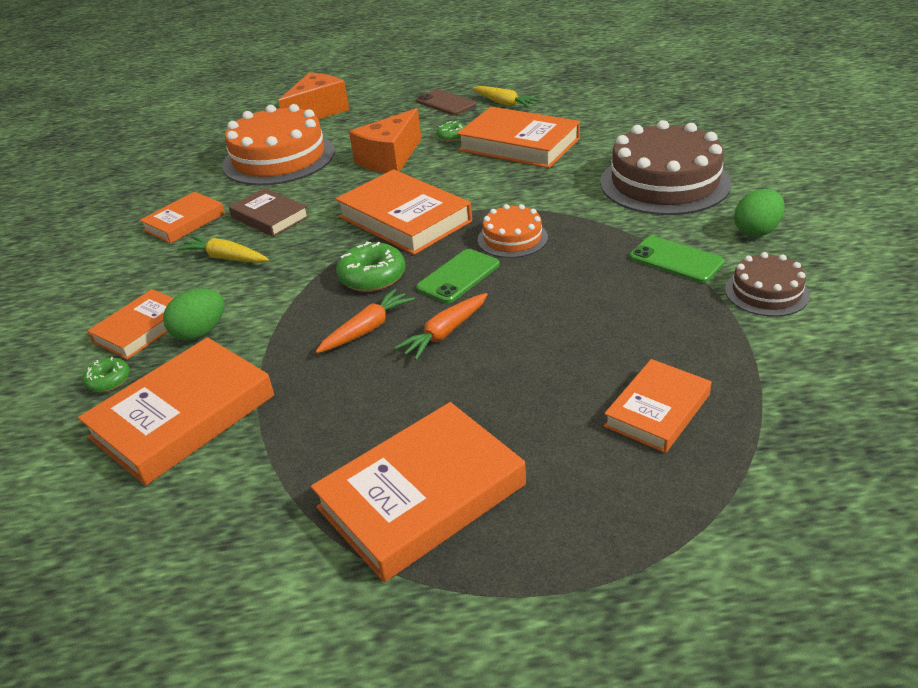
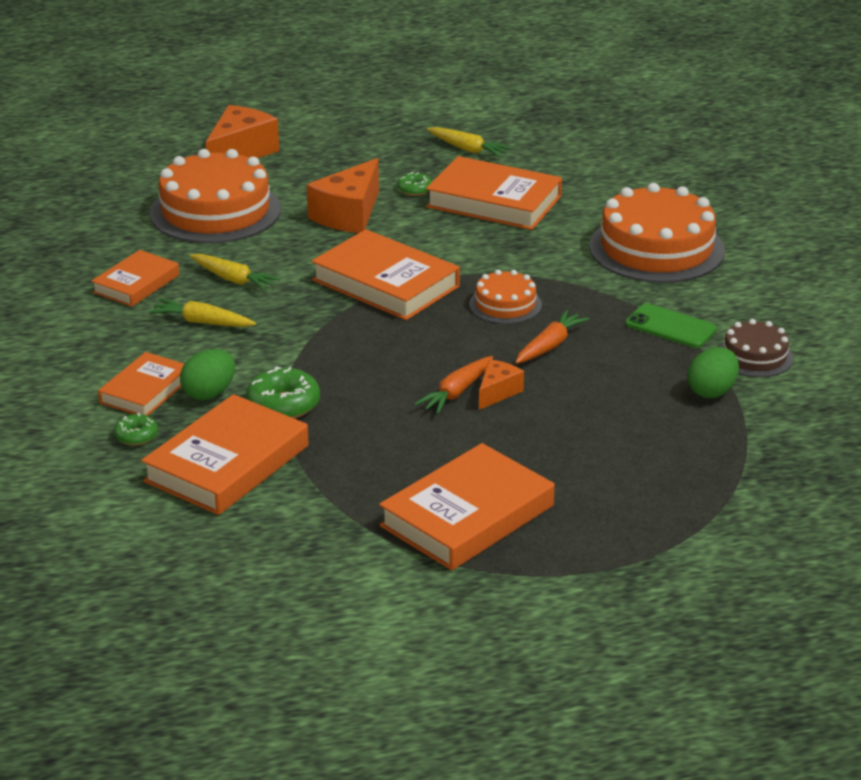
camera: 10 degrees left, 5 degrees down
(270, 217) = (233, 279): brown book -> yellow carrot
(367, 329) = (379, 389): orange carrot -> orange carrot (549, 346)
(372, 277) = (369, 342): green donut -> green donut (283, 404)
(446, 103) = (396, 146): brown phone -> none
(458, 276) = (457, 341): green phone -> none
(487, 333) = (497, 392): none -> orange cheese
(657, 410) = (659, 452): orange book -> none
(664, 182) = (656, 248): brown cake -> orange cake
(756, 231) = (748, 299): green egg -> green egg (712, 391)

